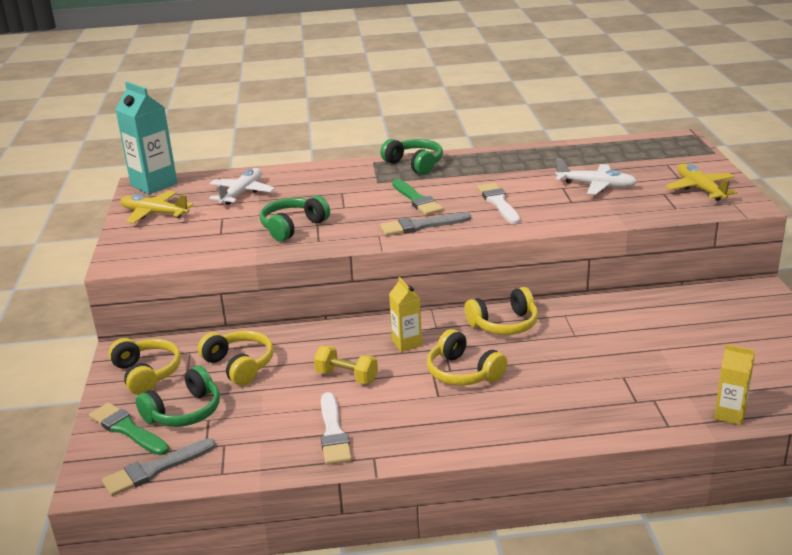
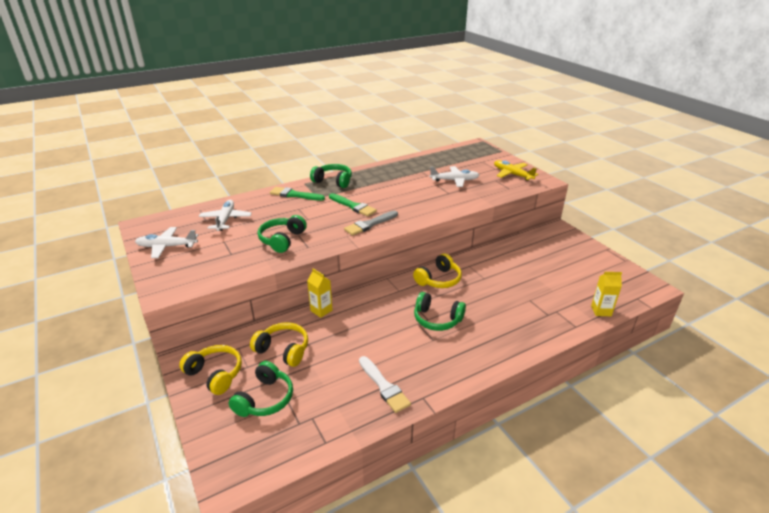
camera: 25 degrees left, 5 degrees up
(127, 429) = (228, 426): green brush -> green brush (294, 195)
(154, 184) = (151, 223): turquoise carton -> none
(154, 213) = (167, 247): yellow plane -> white plane
(155, 469) = (272, 455): grey brush -> none
(346, 376) = (364, 340): yellow dumbbell -> none
(407, 343) = (388, 306): yellow carton -> yellow carton (321, 310)
(463, 372) = (437, 319): yellow headphones -> green headphones
(498, 203) = (406, 200): white brush -> none

